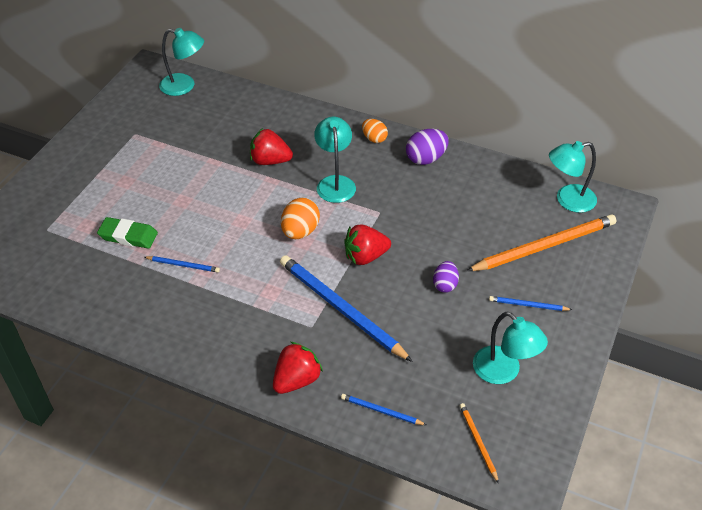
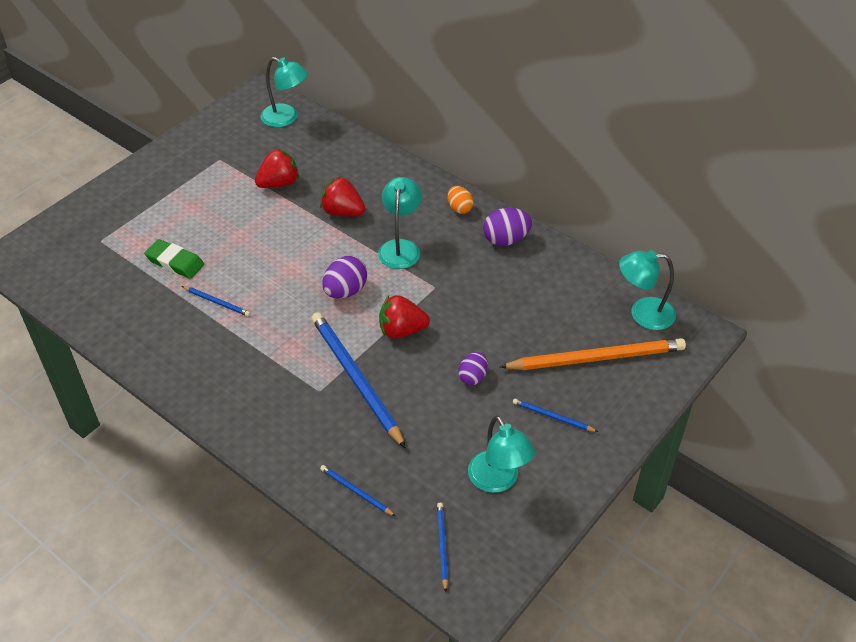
camera: 15 degrees right, 0 degrees up
(296, 380) = (284, 441): red strawberry -> red strawberry (279, 183)
(300, 231) = (345, 291): orange egg -> purple egg
(478, 442) = (442, 546): orange pencil -> blue pencil

